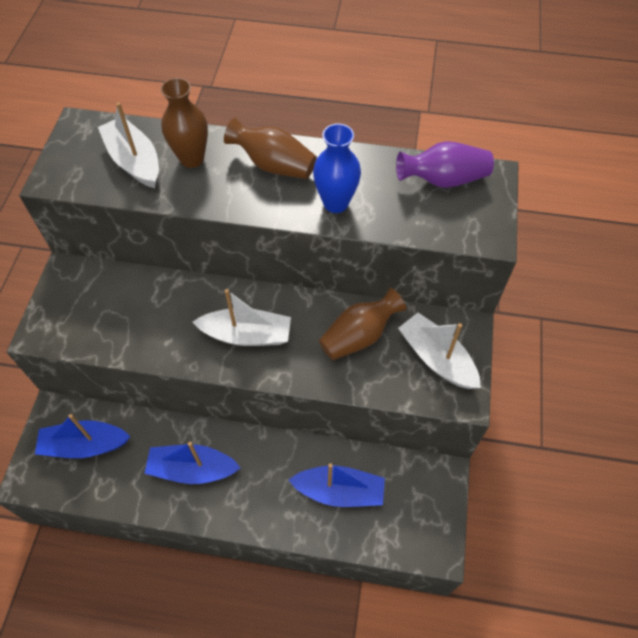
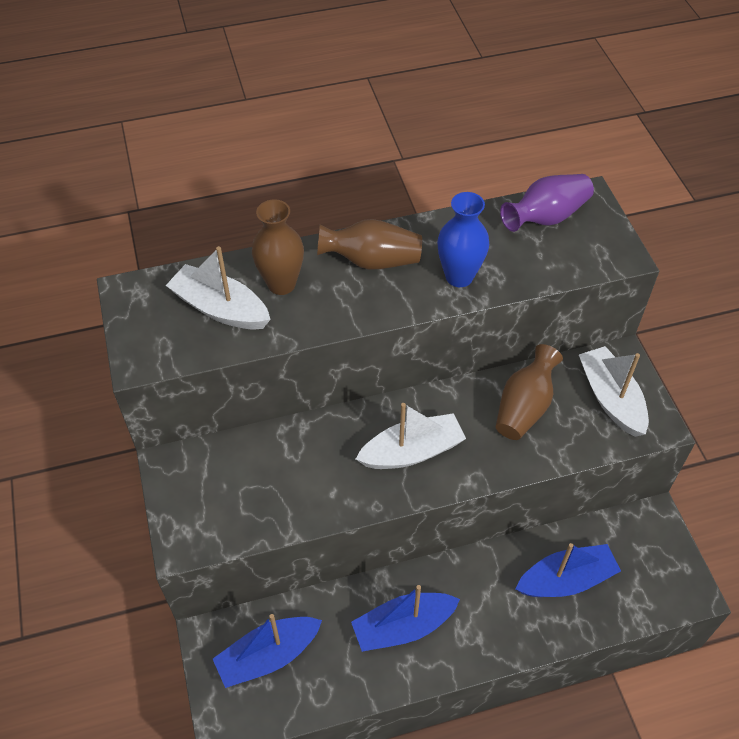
camera: 25 degrees left, 5 degrees down
(436, 358) = (611, 398): white boat -> white boat turned 45 degrees clockwise

